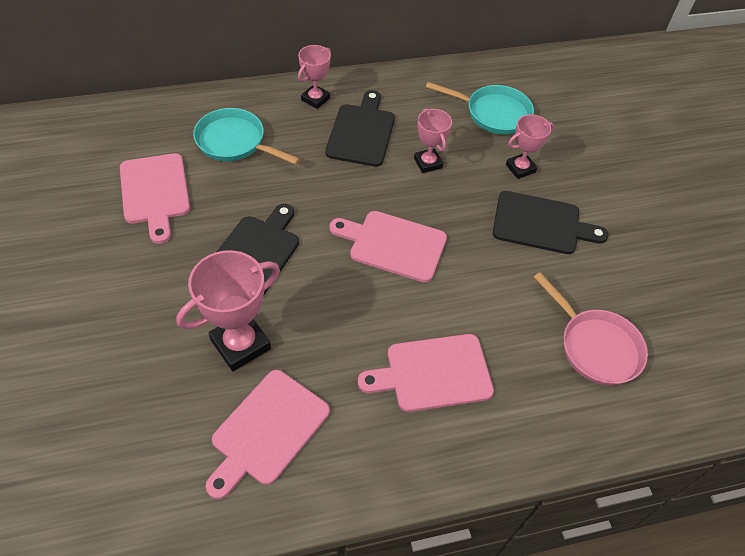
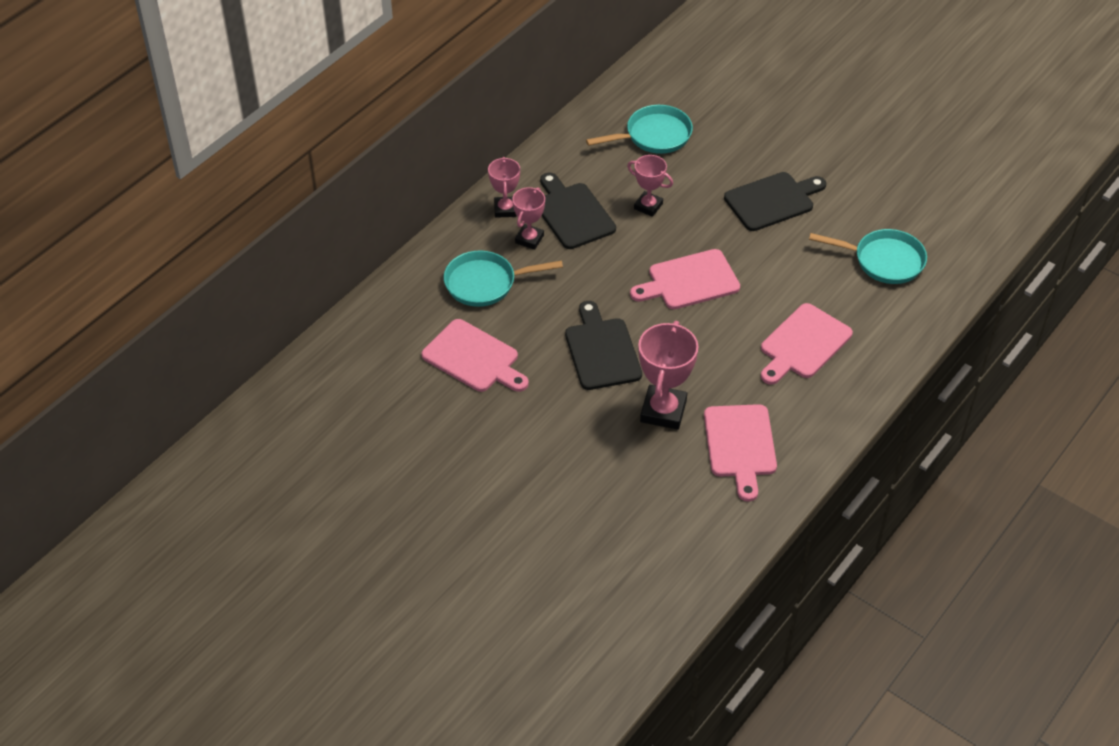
camera: 35 degrees left, 5 degrees down
(520, 168) = (717, 168): pink trophy -> pink trophy (529, 239)
(595, 346) = (884, 261): pink pan -> turquoise pan

